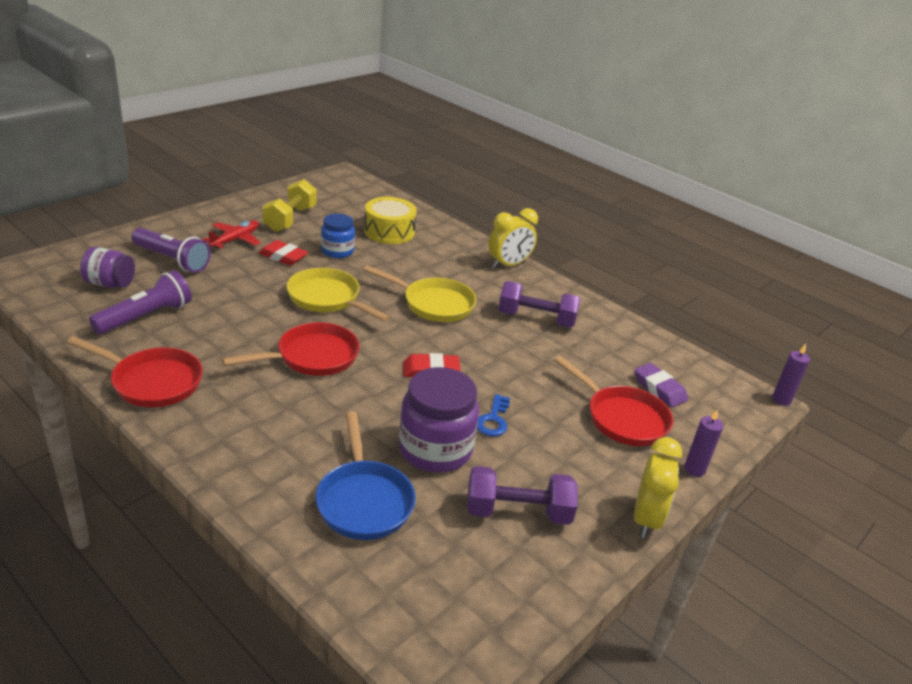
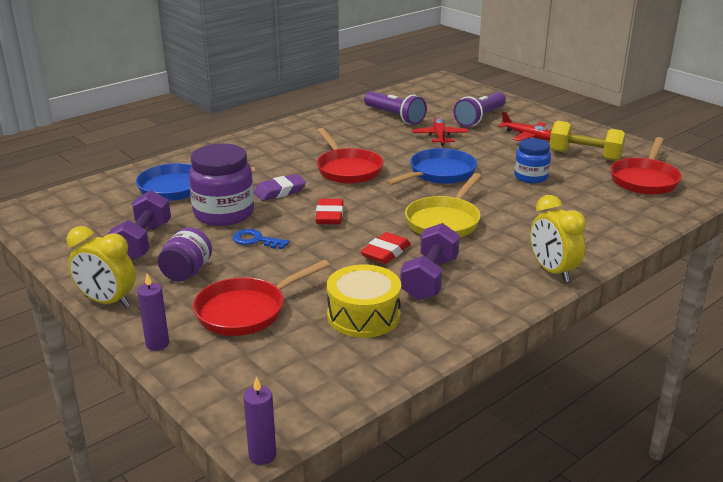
camera: 100 degrees right, 5 degrees down
(110, 283) = (436, 104): purple jar -> purple jar (187, 272)
(152, 382) = (316, 124): red pan -> red pan (644, 180)
(224, 290) = (439, 137): none -> red plane
(283, 256) = (507, 155): red eraser -> red eraser (385, 252)
(327, 299) = (439, 173): yellow pan -> blue pan
(389, 231) = (592, 202): yellow drum -> yellow drum (363, 315)
(659, 389) = (294, 347): purple eraser -> purple eraser (280, 191)

